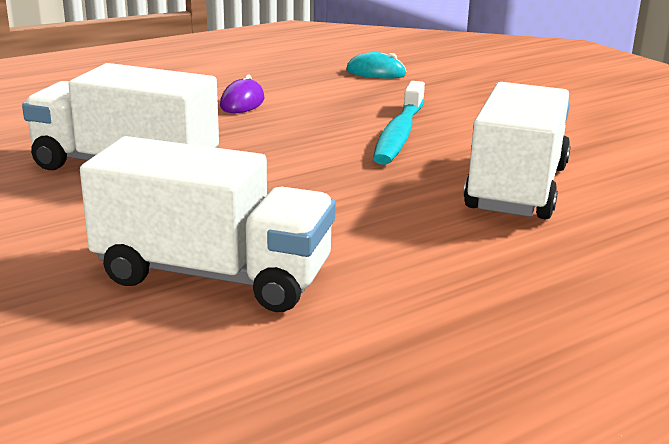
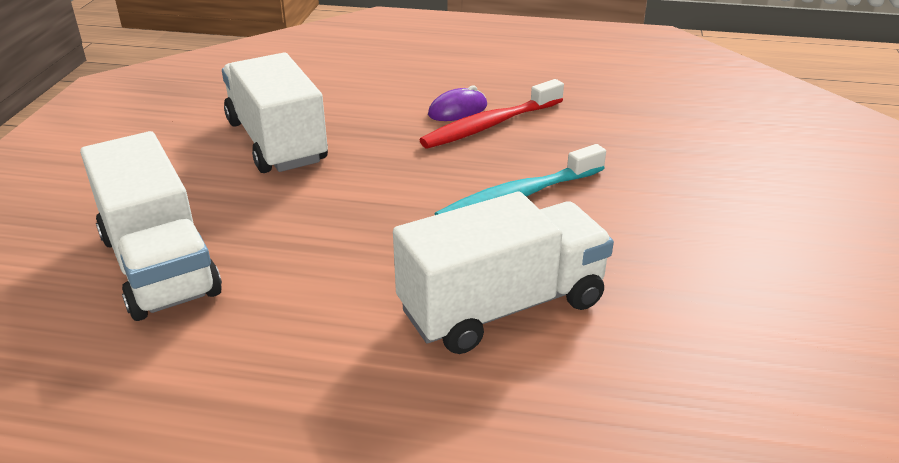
camera: 45 degrees right, 10 degrees up
(288, 104) = (490, 125): none -> red toothbrush
(376, 73) = (631, 117): turquoise mouse -> none

